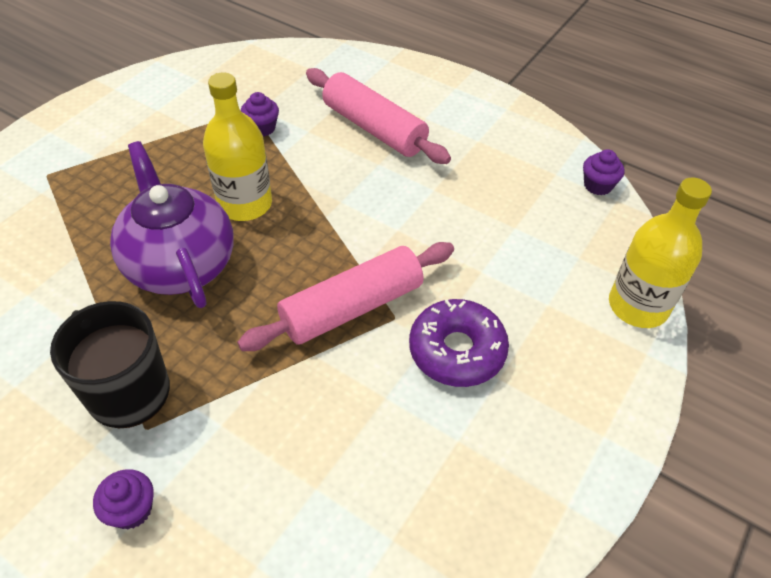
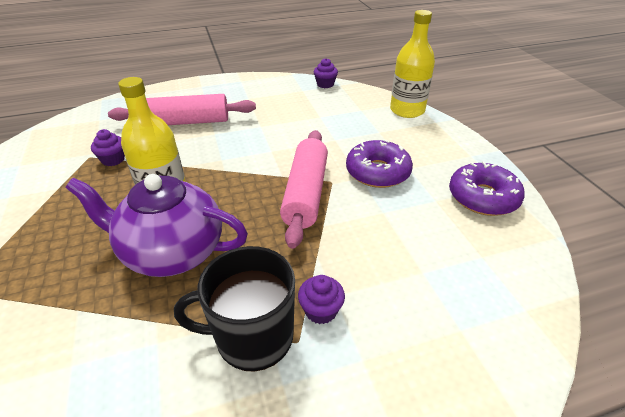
camera: 50 degrees left, 10 degrees down
(131, 509) = (363, 384): purple cupcake -> purple cupcake (321, 310)
(515, 492) = (483, 197): none -> purple donut

